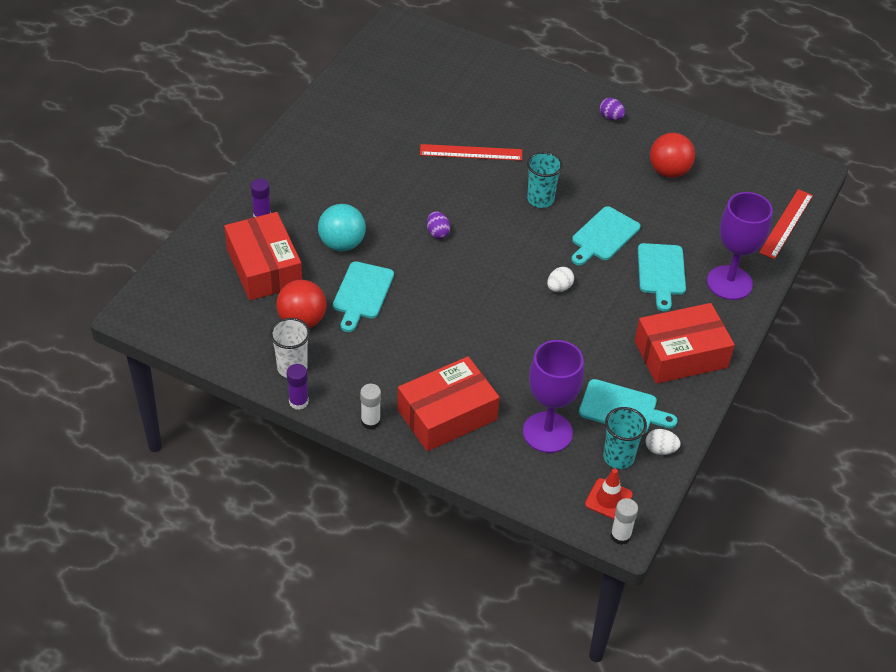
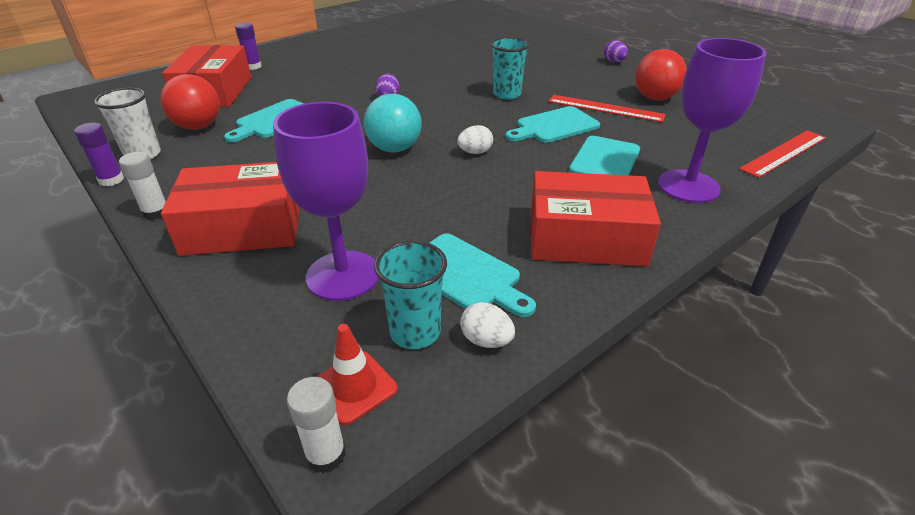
camera: 25 degrees right, 10 degrees down
(342, 244) = (296, 90): turquoise ball -> turquoise ball (394, 149)
(471, 152) = (466, 62): red ruler -> red ruler (605, 108)

